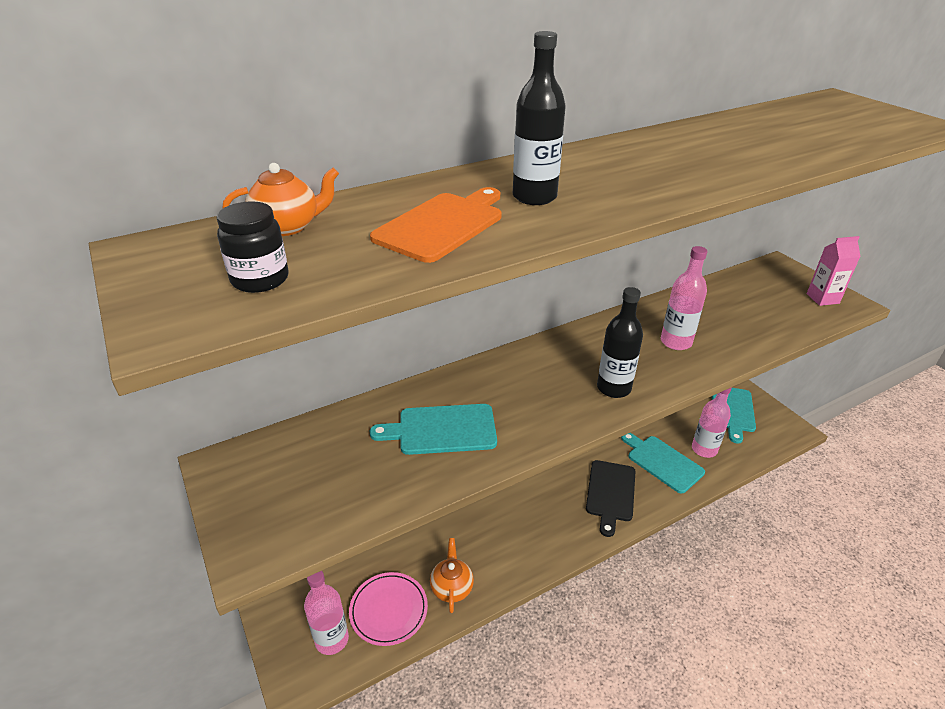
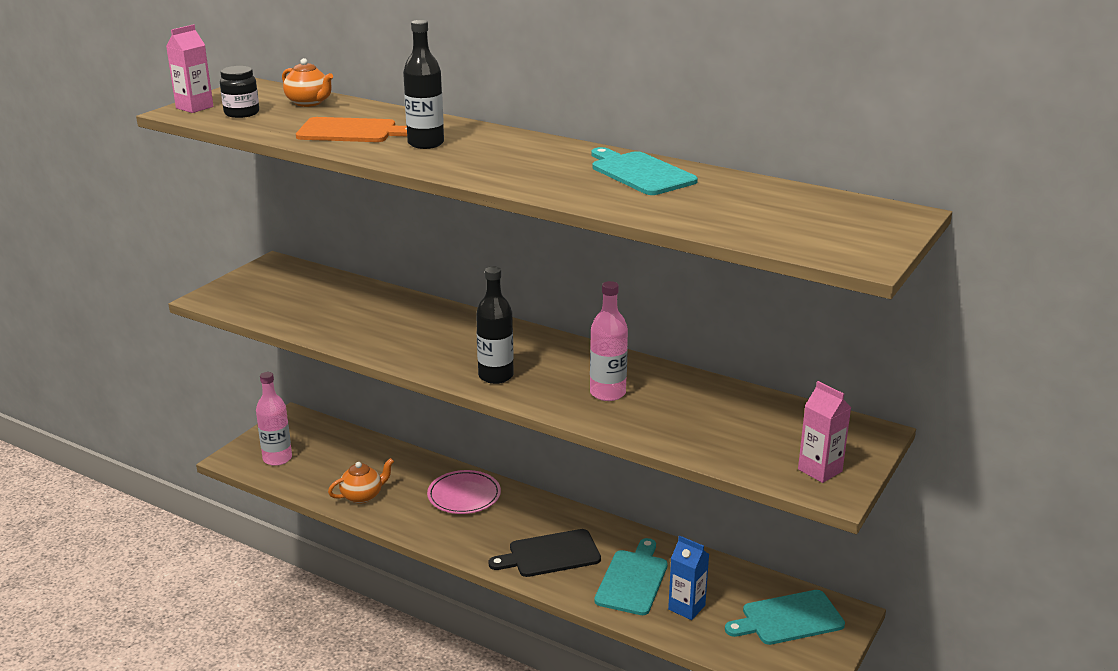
camera: 60 degrees right, 10 degrees down
(167, 312) = (194, 107): none -> pink carton
(388, 610) = (319, 473): pink plate -> pink plate (464, 495)
(442, 429) = (372, 321): turquoise cutting board -> turquoise cutting board (640, 173)
(704, 449) = (686, 607): pink bottle -> blue carton

